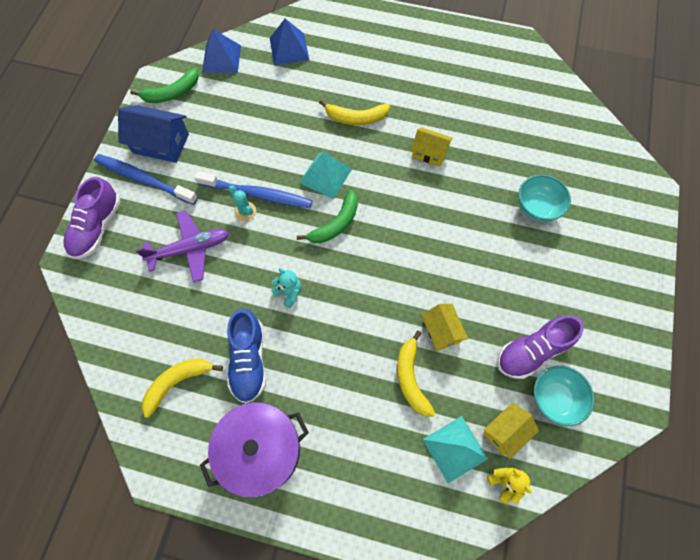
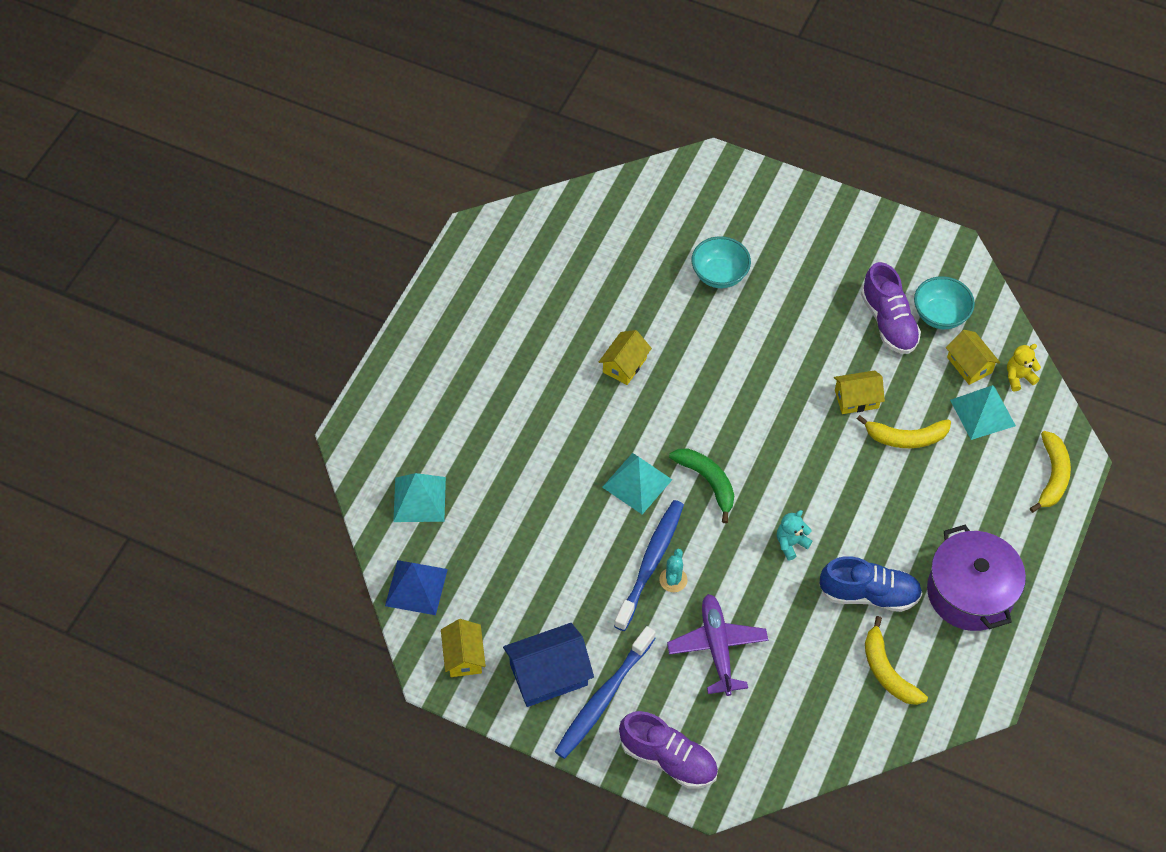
camera: 80 degrees left, 10 degrees down
(161, 143) = (548, 675): blue house -> blue house turned 45 degrees clockwise
(172, 93) = (464, 656): green banana -> yellow house
(245, 211) = (673, 580): turquoise cactus -> turquoise cactus turned 45 degrees counterclockwise
(289, 49) = (419, 499): blue pyramid -> turquoise pyramid
(356, 118) = (556, 436): yellow banana -> yellow banana (1052, 476)

